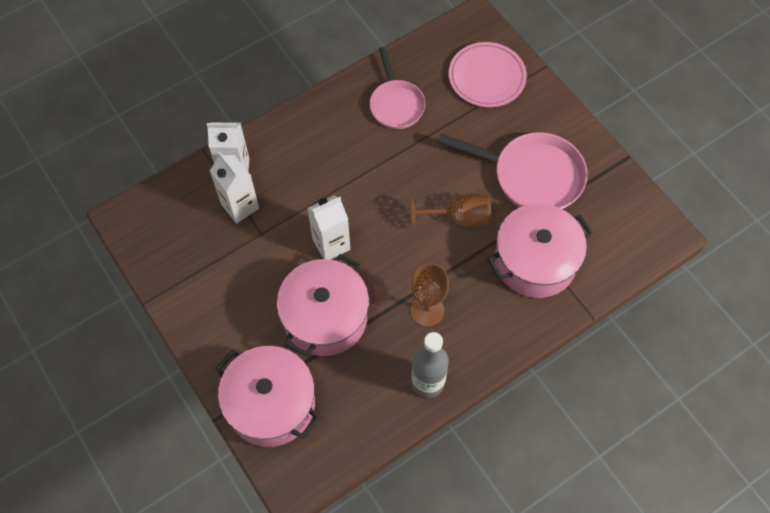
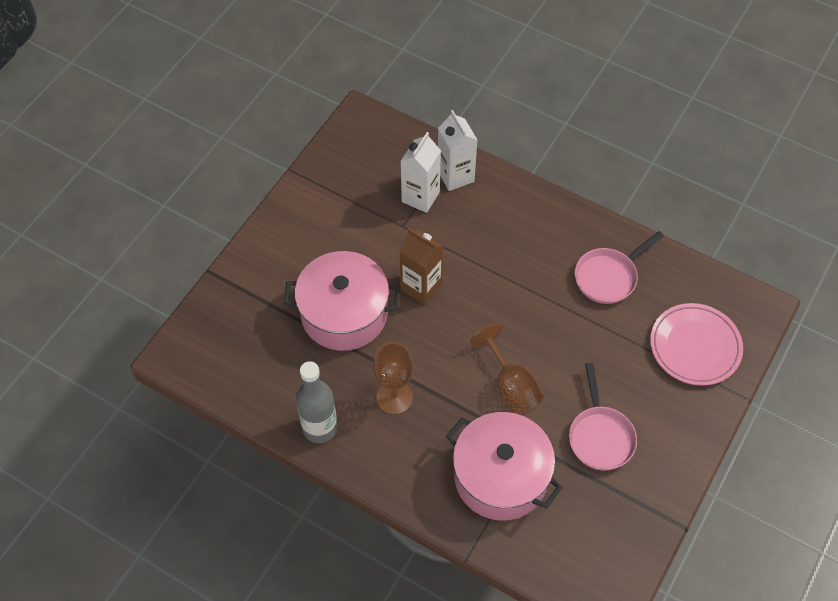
camera: 65 degrees right, 5 degrees down
(271, 404) = (240, 307): pink pot -> none
(331, 244) = (421, 287): white carton -> brown carton
(532, 176) = (600, 436): pink pan -> pink pan, size x0.64

